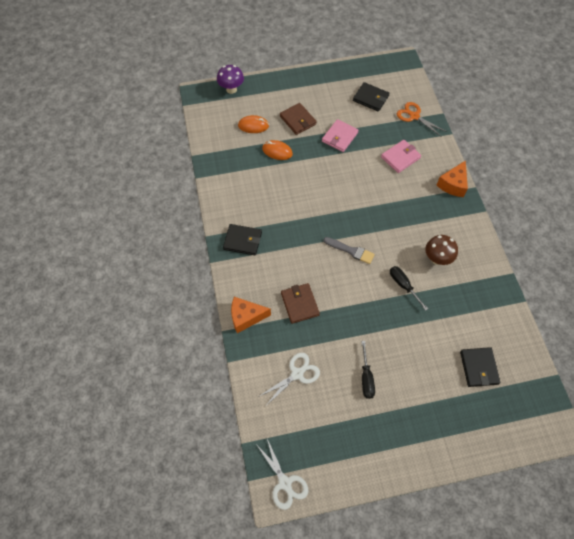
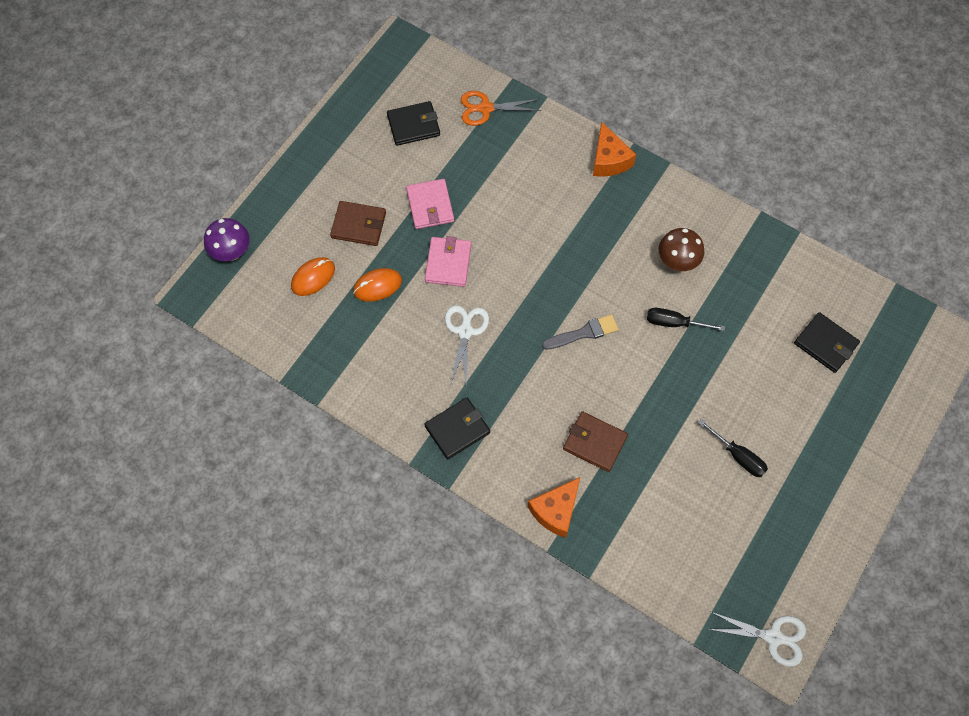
camera: 45 degrees left, 5 degrees up
(297, 374) = (670, 519): white scissors -> white scissors (465, 331)
(400, 157) = (522, 174): pink wallet -> pink wallet (448, 263)

